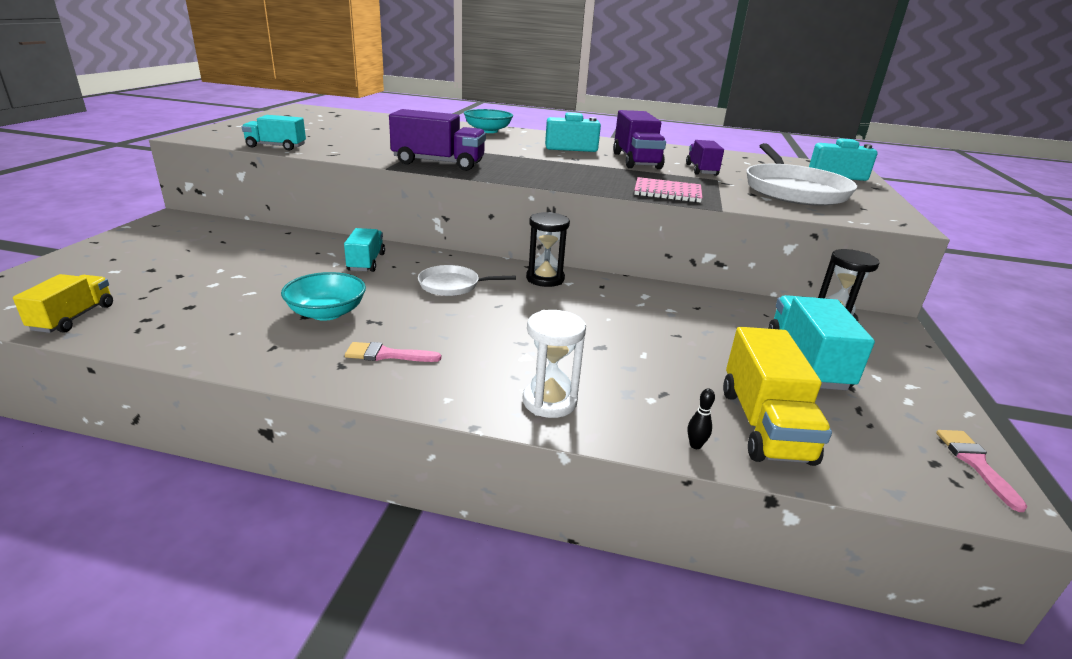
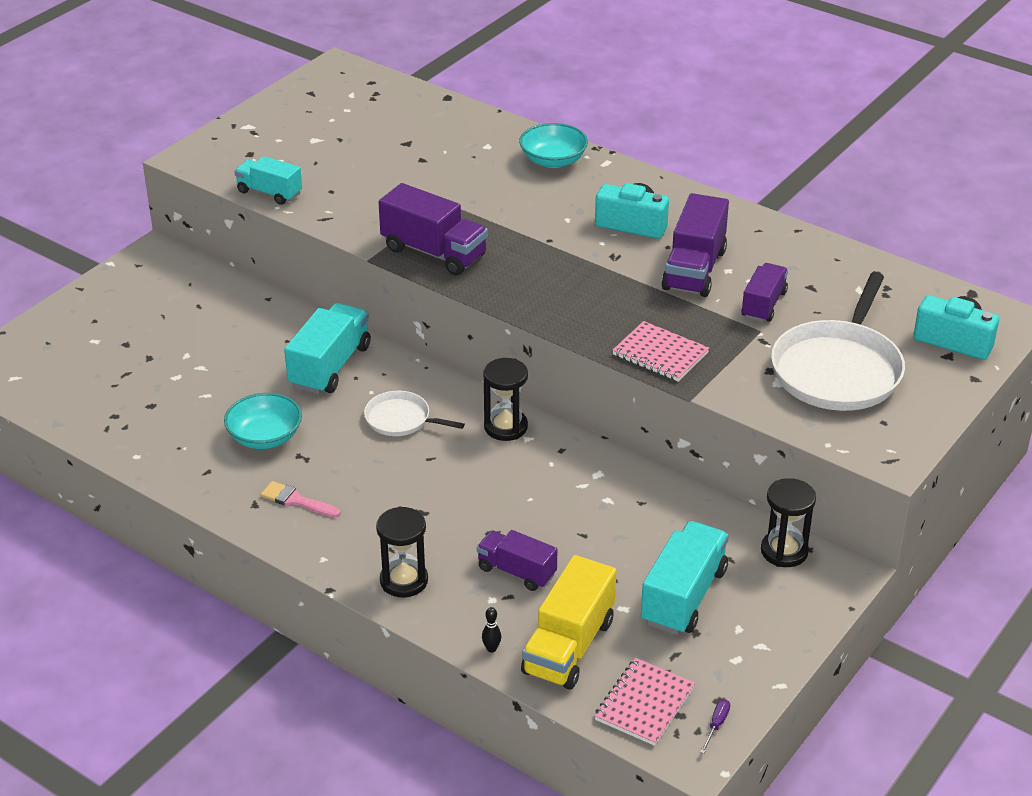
camera: 25 degrees right, 10 degrees up
(73, 318) = (60, 403): yellow truck -> none
(366, 262) = (330, 366): turquoise truck -> turquoise truck, size x1.56
(549, 401) = (404, 581): white hourglass -> black hourglass
(650, 372) = (516, 571): none -> purple truck
(892, 461) = (644, 704): none -> pink notebook
(975, 463) = (716, 725): pink brush -> purple screwdriver

